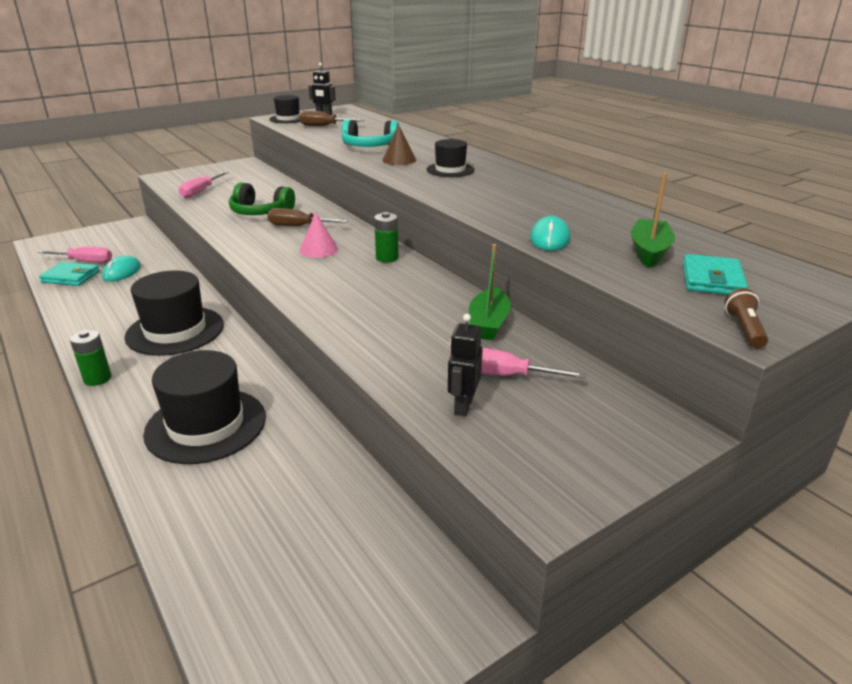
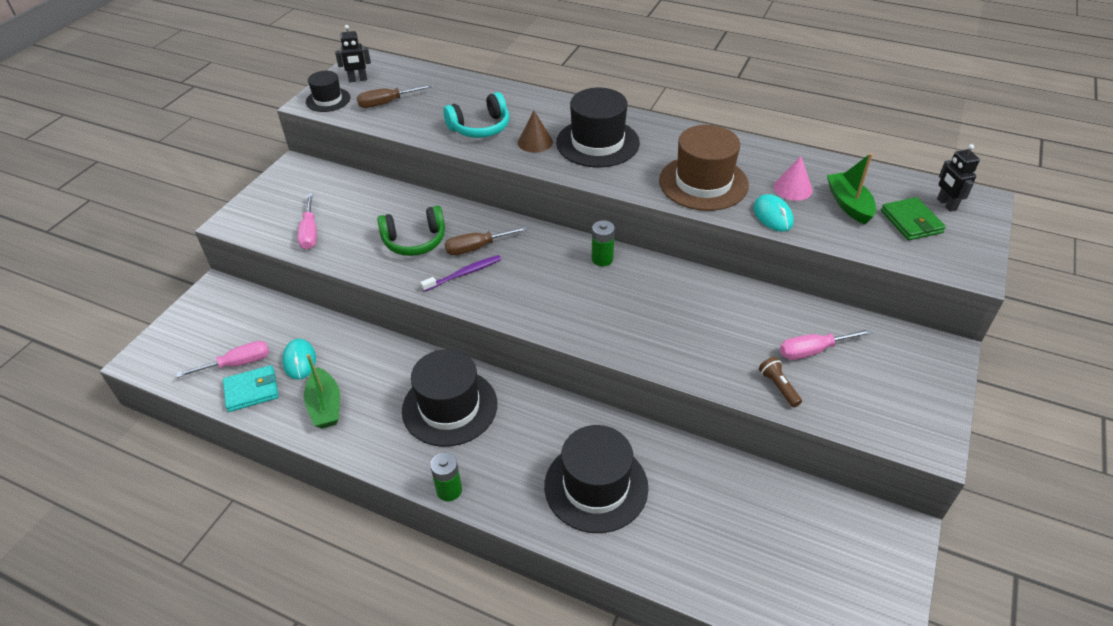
camera: 30 degrees left, 15 degrees up
(266, 236) = (464, 273): none -> purple toothbrush
(319, 249) = (533, 272): pink cone -> pink cone (792, 188)
(450, 170) = (597, 143): black hat -> black hat, size x1.75
(463, 406) = (815, 392): black robot -> black robot (946, 204)
(488, 323) = (753, 303): green boat -> green boat (325, 406)
(510, 207) = (703, 183): none -> brown hat
(712, 279) = (911, 222): turquoise wallet -> green wallet
(744, 329) = (969, 268): brown flashlight -> brown flashlight (778, 387)

